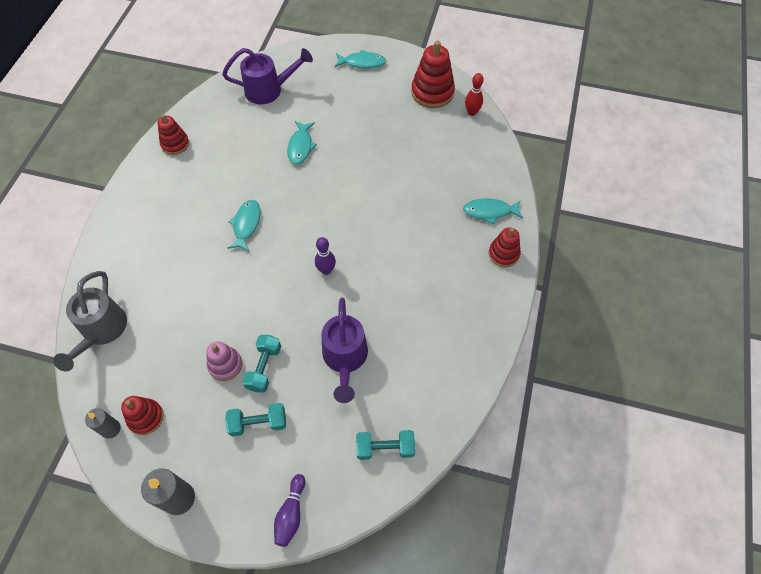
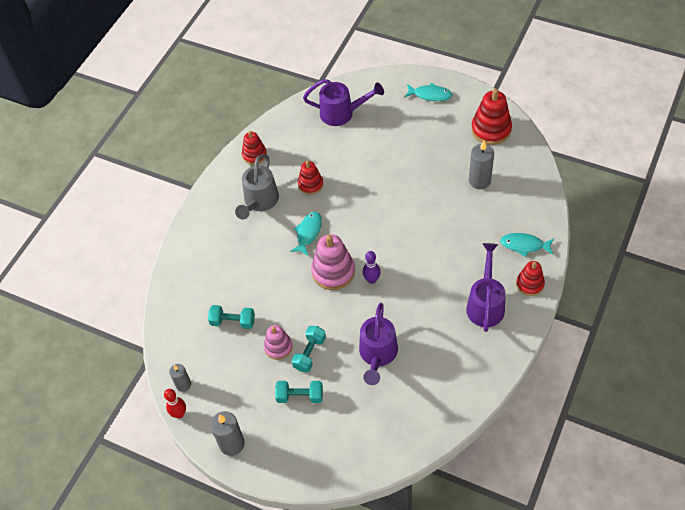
camera: 15 degrees right, 5 degrees down
(102, 331) = (181, 307): grey watering can -> grey watering can (259, 202)
(146, 417) = (211, 379): red stacking toy -> red stacking toy (310, 184)
(280, 266) = (333, 272): none -> pink stacking toy
(291, 514) = (318, 468): purple bowling pin -> none
(300, 146) = (363, 168): turquoise fish -> none
(385, 448) = (400, 430): turquoise dumbbell -> turquoise dumbbell (233, 322)
(429, 147) = (479, 181): none -> grey candle
(459, 283) = (485, 304): none -> purple watering can
(472, 112) = (524, 152): red bowling pin -> red bowling pin (179, 414)

